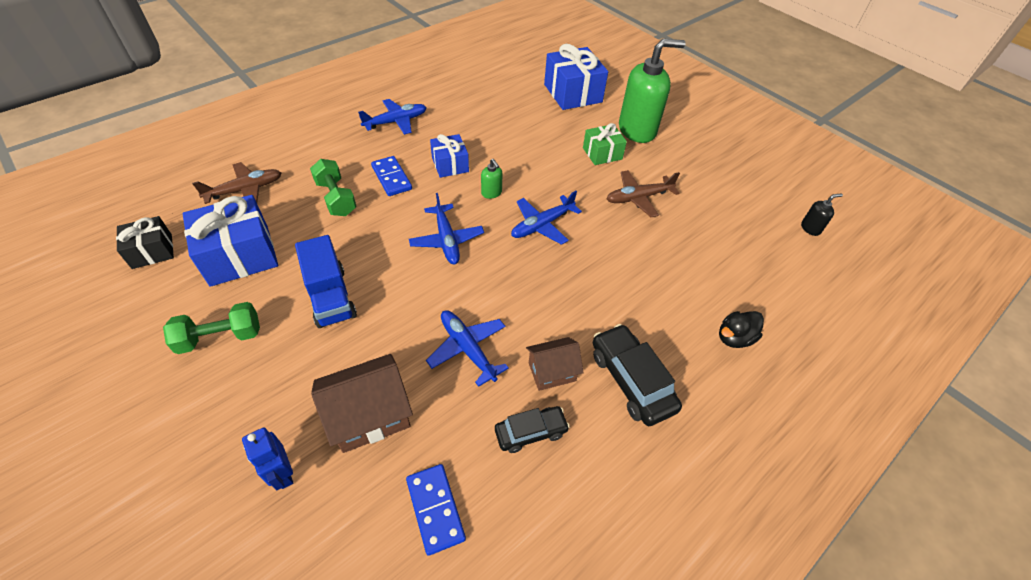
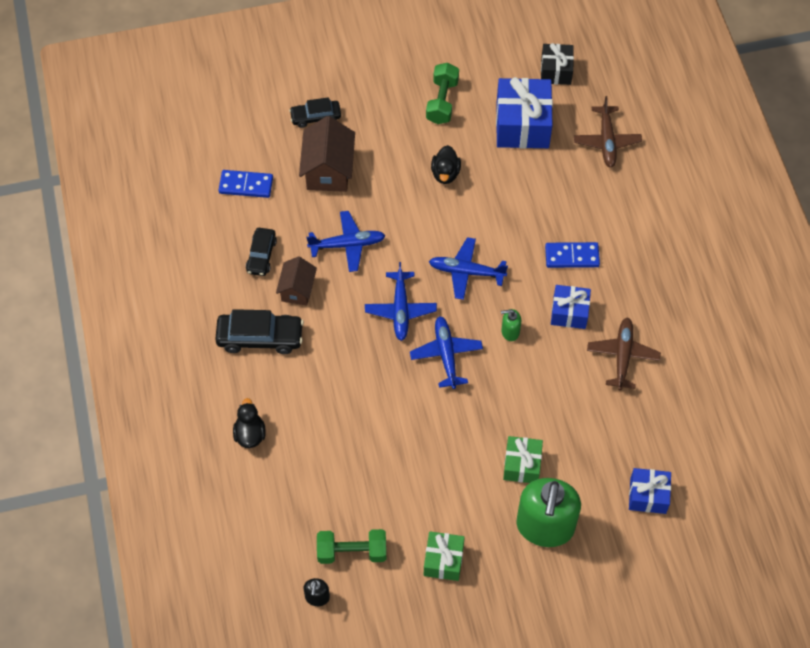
camera: 120 degrees right, 10 degrees up
(283, 473) = (315, 117): blue robot -> black car
(330, 297) = (445, 173): blue truck -> black duck
(336, 198) = (563, 205): green dumbbell -> green dumbbell (352, 552)
(396, 122) = (665, 288): blue plane -> blue plane (400, 309)
(572, 93) = (648, 495): blue gift -> blue gift, size x0.59
(639, 198) = (439, 460): brown plane -> brown plane (622, 356)
(710, 170) = (443, 560): none -> green gift

